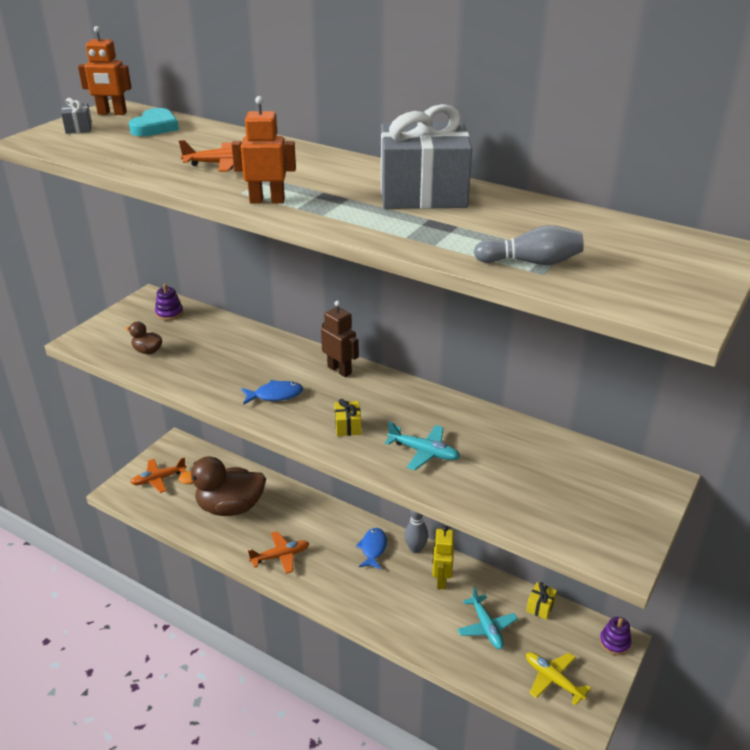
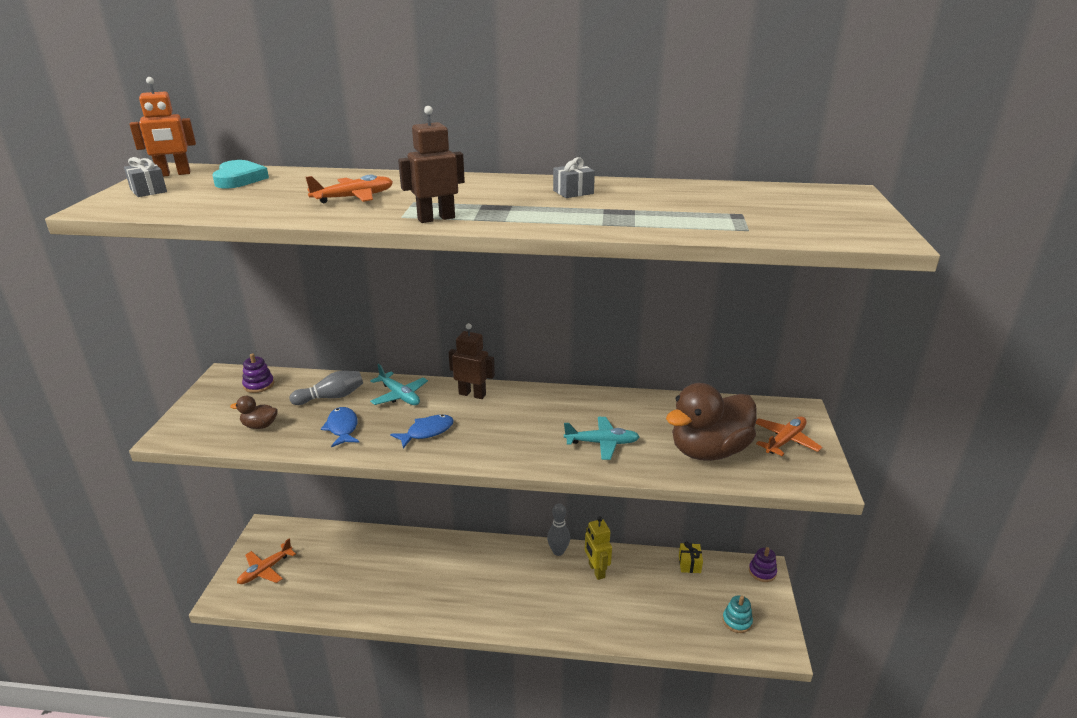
camera: 25 degrees left, 5 degrees down
(230, 507) = (359, 573): brown duck -> brown duck (708, 451)
(267, 201) = (436, 218): orange robot -> brown robot
(280, 556) = (437, 602): orange plane -> orange plane (785, 441)
(348, 426) = (517, 440): yellow gift -> none
(373, 549) = (521, 564): blue fish -> blue fish (342, 428)
(423, 194) = (573, 192): grey gift -> grey gift, size x0.40
(486, 627) = (658, 598): turquoise plane -> turquoise plane (399, 396)
(531, 262) = (728, 224): grey bowling pin -> grey bowling pin (331, 397)
(553, 680) = (737, 621): yellow plane -> turquoise stacking toy

